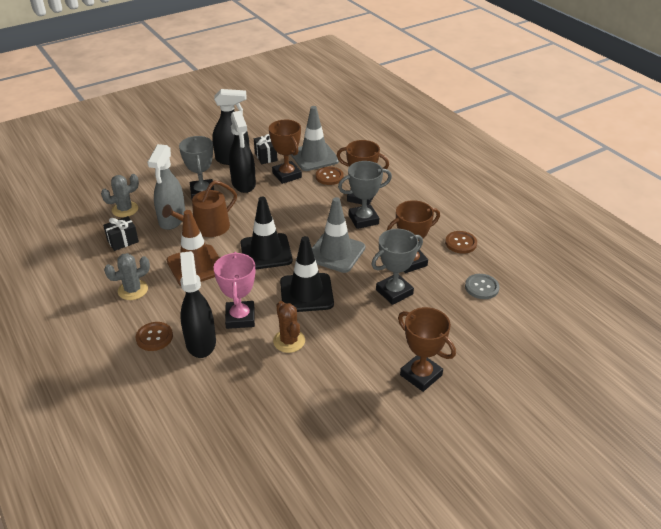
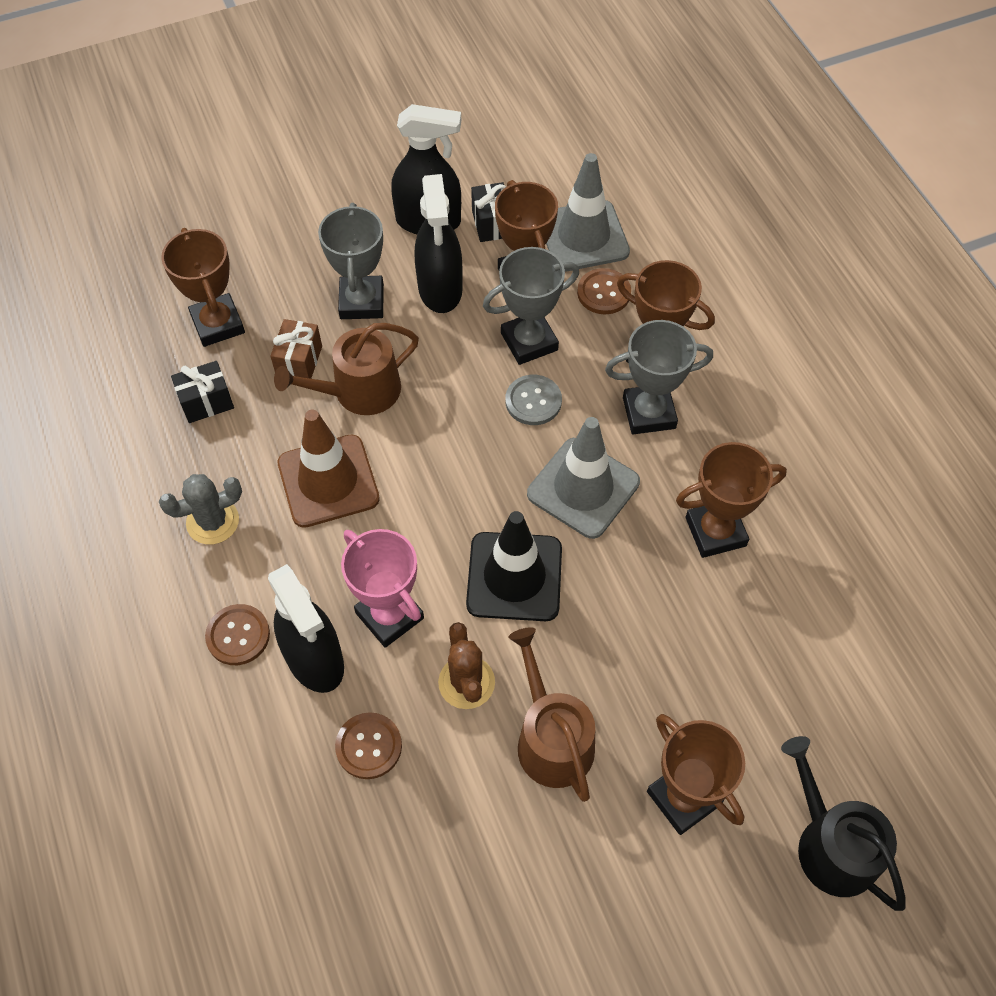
camera: 10 degrees right, 20 degrees up
(125, 209) = (218, 324): grey cactus -> brown trophy
(172, 219) = (299, 361): grey spray bottle -> brown gift
(201, 342) = (315, 659): black spray bottle -> black spray bottle turned 150 degrees clockwise
(240, 318) = (389, 615): pink trophy -> pink trophy turned 45 degrees counterclockwise
(266, 252) = (457, 467): black traffic cone -> none
(341, 359) = (551, 739): none -> brown watering can
(394, 292) = (673, 600): grey trophy -> grey trophy (529, 342)
(461, 243) = (821, 500): brown button -> brown button (369, 746)
(481, 287) = (836, 614): grey button -> grey button (533, 401)
(506, 384) = (830, 845): none -> black watering can

